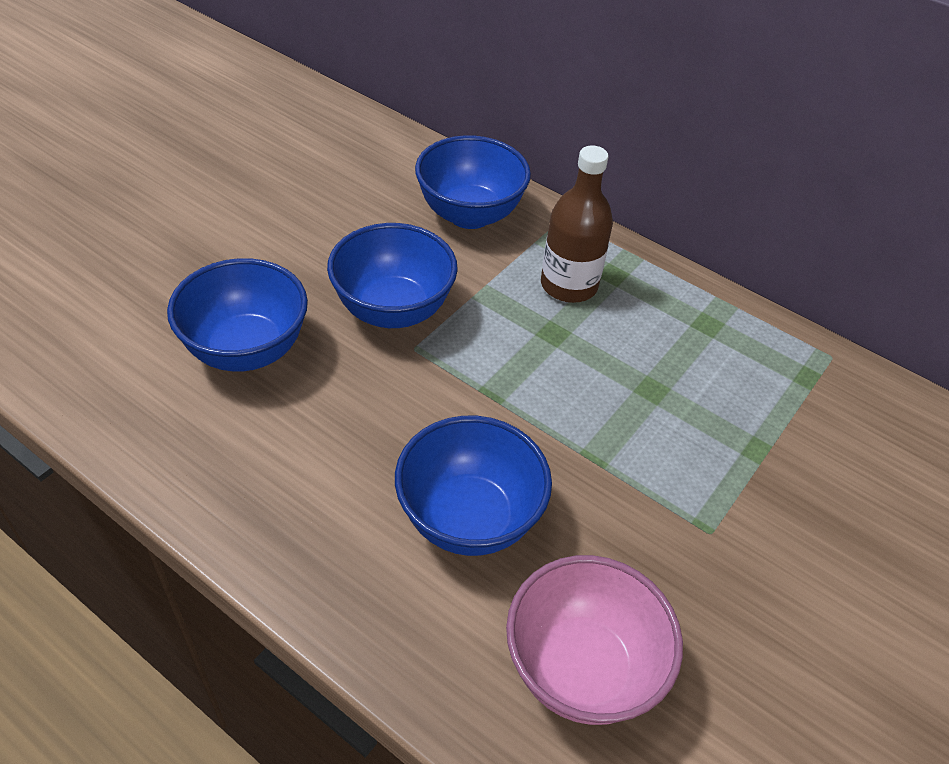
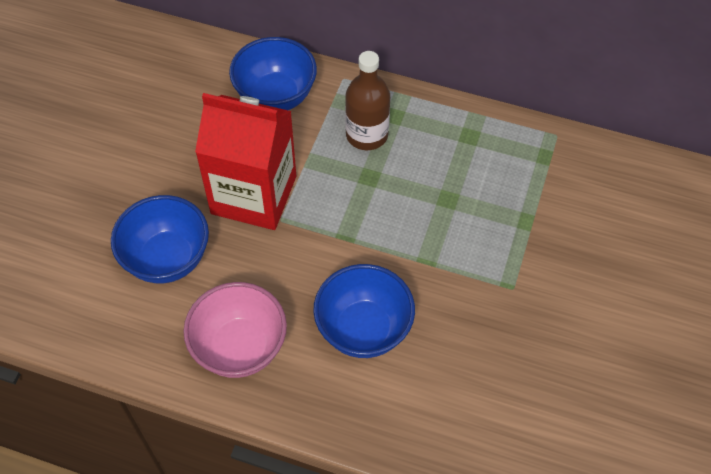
camera: 15 degrees left, 10 degrees up
(393, 310) = (254, 195): blue bowl -> red carton
(581, 669) = (463, 400): pink bowl -> pink bowl (240, 348)

